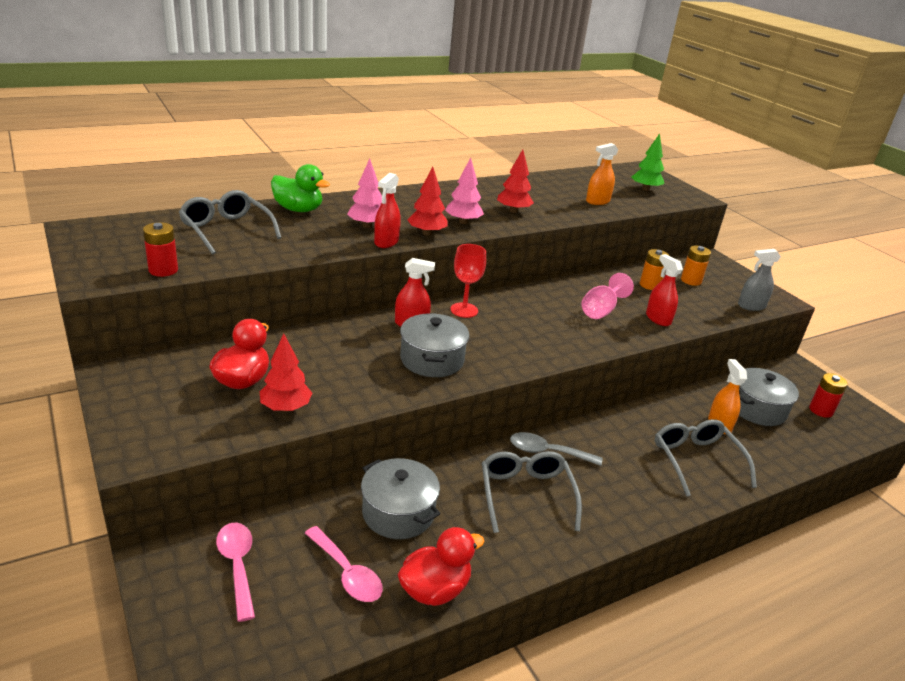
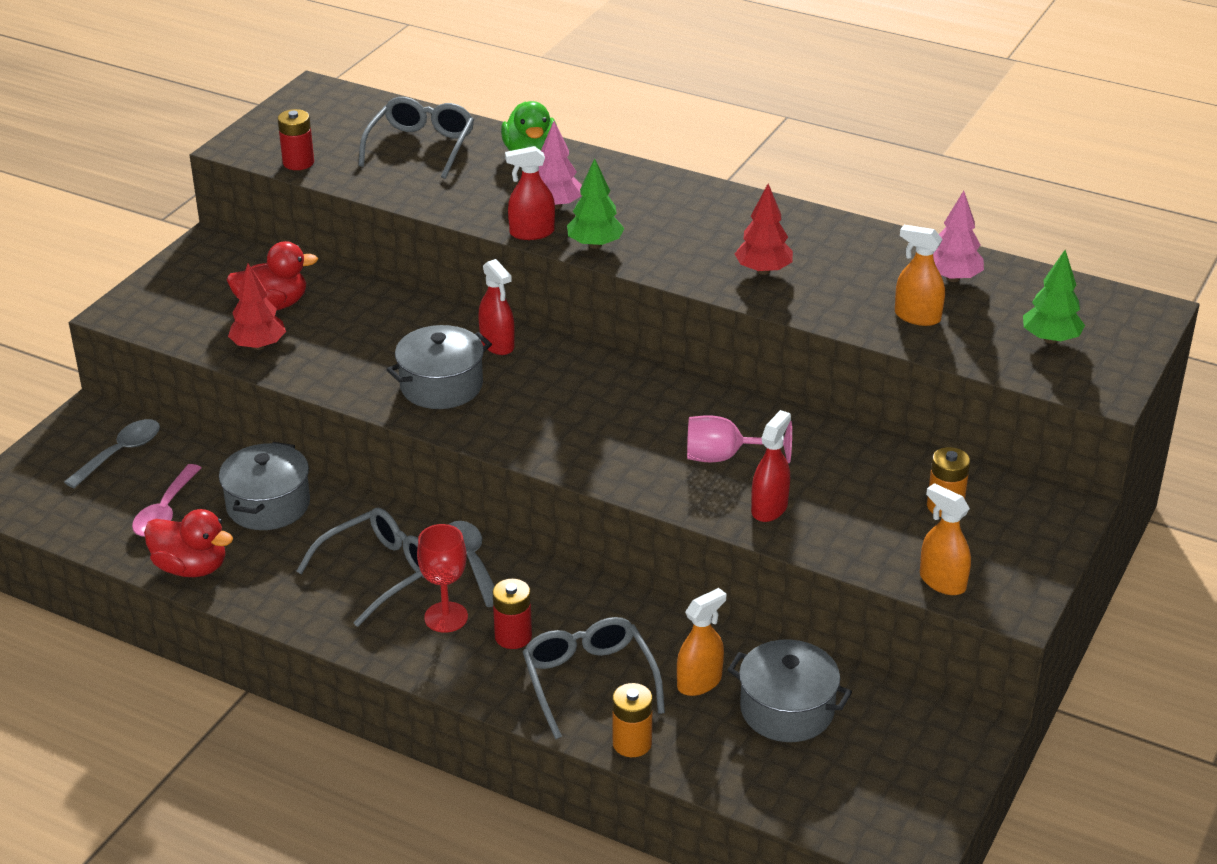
camera: 60 degrees right, 5 degrees up
(237, 565) = (121, 453): pink spoon -> grey spoon
(427, 233) = (595, 245): red tree -> green tree
(463, 222) = (667, 253): pink tree -> pink tree (953, 278)
(464, 310) = (577, 363): red goblet -> red goblet (446, 617)
(650, 285) = (868, 474): orange battery -> orange battery (632, 743)
(696, 460) = (589, 681): grey glasses -> grey glasses turned 60 degrees counterclockwise
(751, 306) = (942, 582): grey spray bottle -> orange spray bottle
(821, 410) = (867, 776): red battery -> red battery (513, 636)

